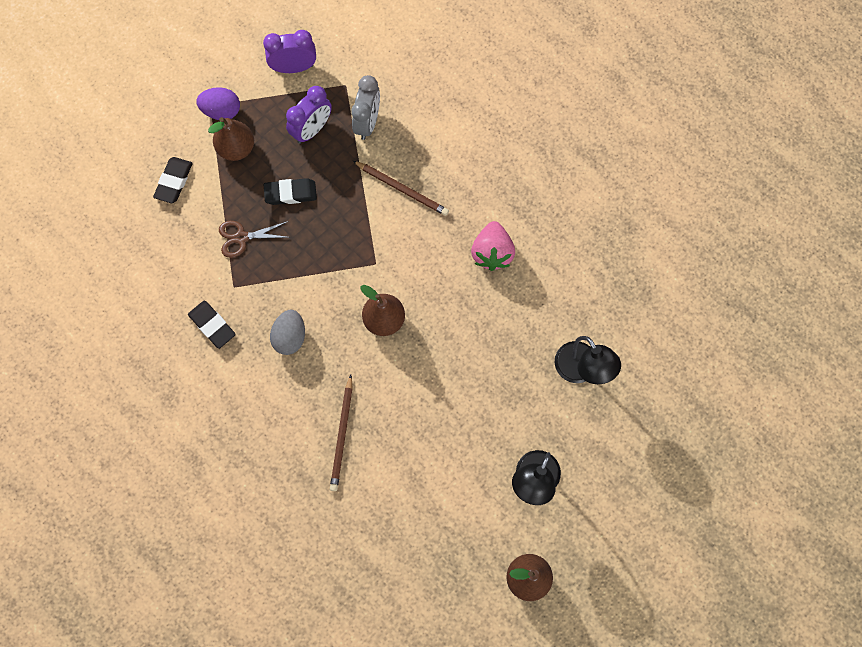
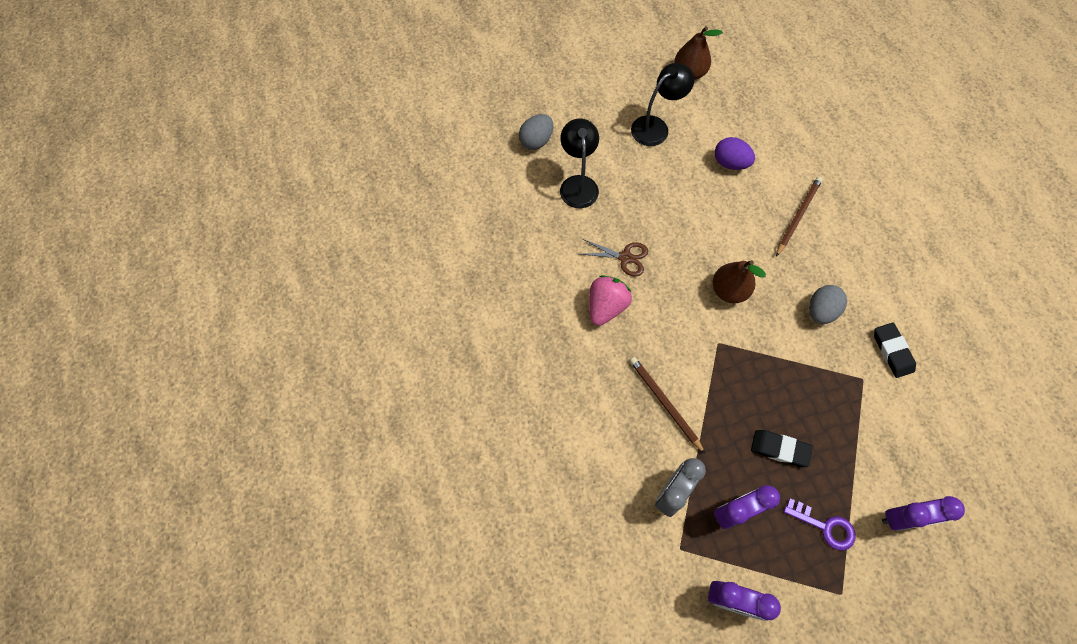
camera: 155 degrees left, 5 degrees down
(174, 181) = (902, 518): black eraser -> purple clock
(221, 111) = (830, 581): purple egg -> purple egg (730, 163)
(236, 148) = (824, 526): brown pear -> purple key
(241, 237) = (843, 424): brown scissors -> brown scissors (625, 257)
(651, 403) = (536, 141): none -> grey egg

